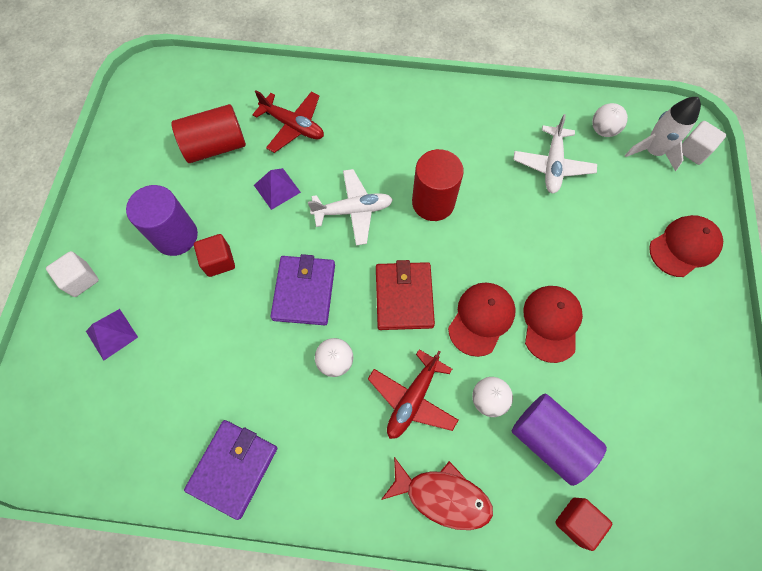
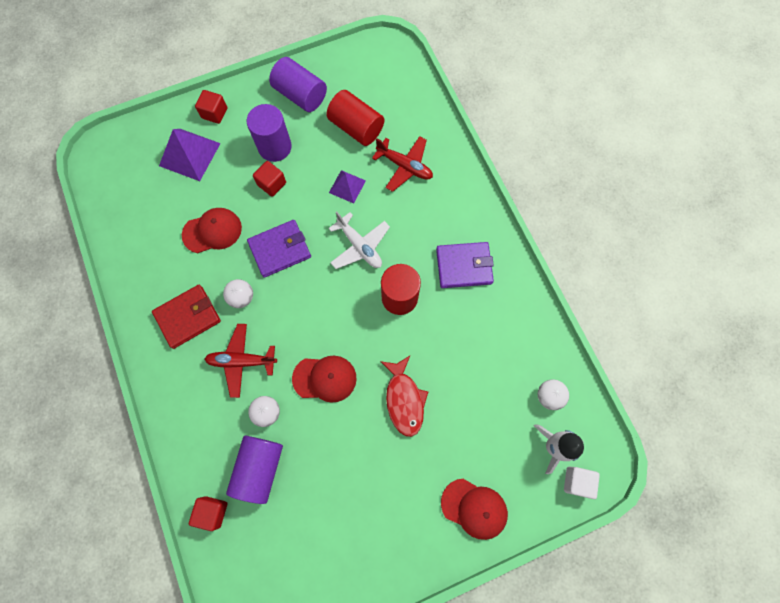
camera: 60 degrees right, 5 degrees up
(81, 279) = (214, 113): white cube -> red cube
(111, 334) = (189, 154): purple pyramid -> purple pyramid, size x1.67
(133, 179) = (300, 95): none -> purple cylinder
(233, 468) = (143, 276): purple wallet -> purple wallet (464, 266)
(293, 126) = (404, 166): red plane -> red plane turned 60 degrees counterclockwise
(404, 297) = (312, 317): red wallet -> red wallet (188, 317)
(442, 496) = (187, 414): red fish -> red fish (404, 400)
(551, 323) = (348, 430): red cap -> red cap (212, 231)
(552, 165) = (488, 370): white plane -> none

